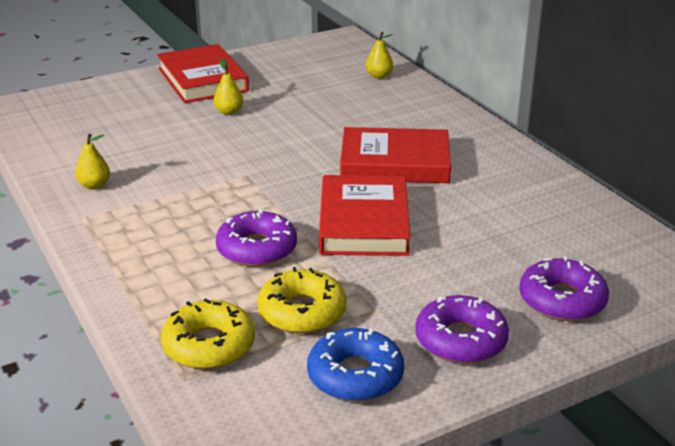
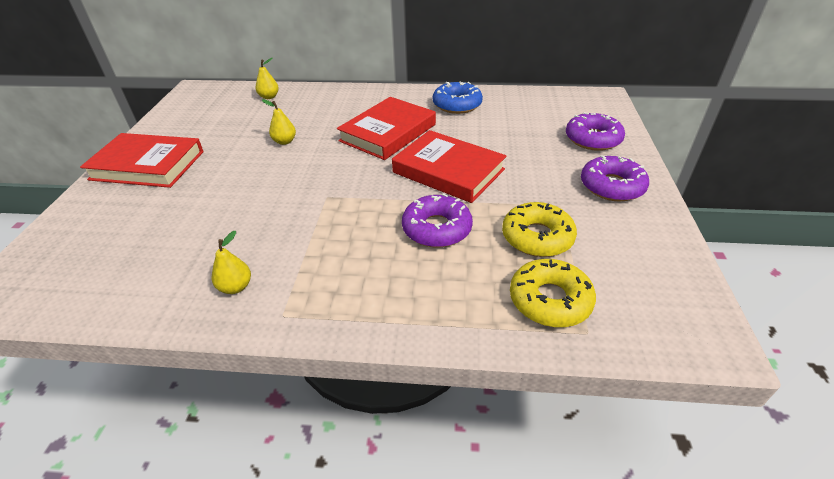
camera: 55 degrees left, 10 degrees up
(229, 112) = (220, 171): yellow pear -> yellow pear (284, 141)
(355, 376) = (628, 241): blue donut -> blue donut (457, 104)

